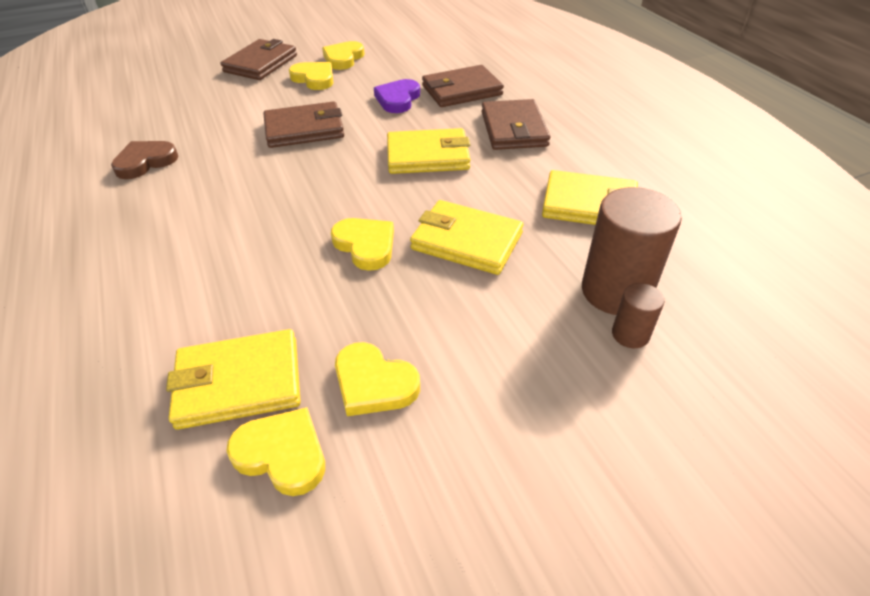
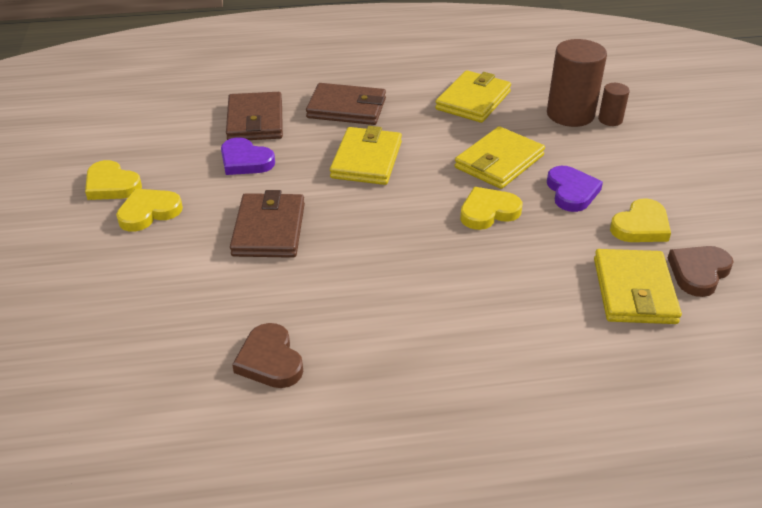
camera: 75 degrees left, 5 degrees down
(261, 64) = (65, 254): brown wallet -> none
(282, 454) = (698, 272): yellow heart -> brown heart
(428, 308) = (571, 192): none -> purple heart

